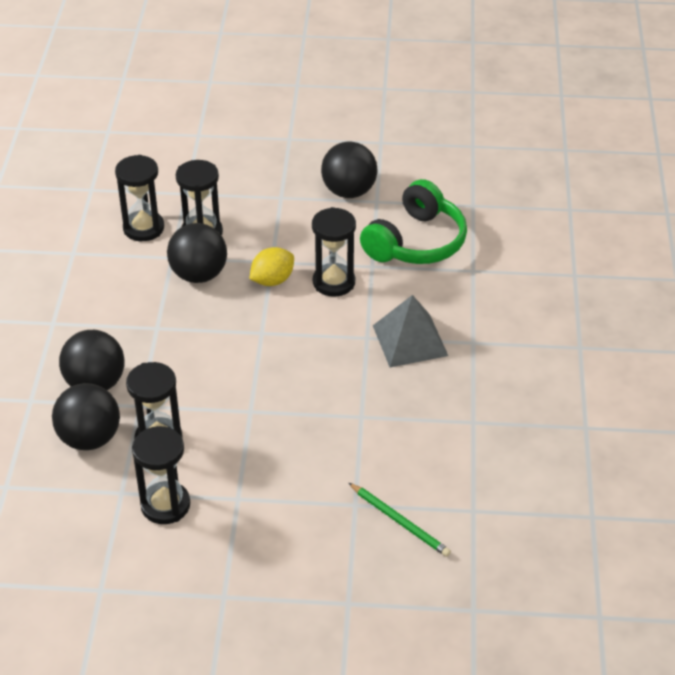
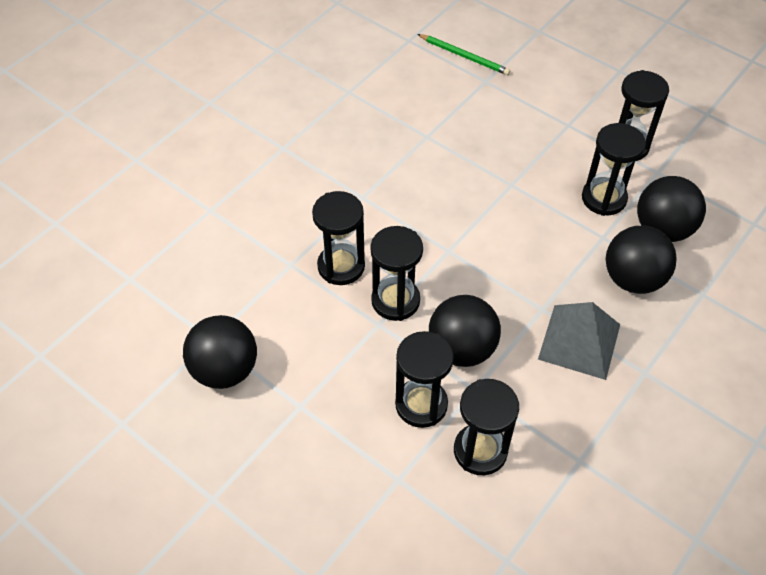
camera: 145 degrees left, 10 degrees up
(272, 280) = (395, 301): yellow lemon -> black hourglass
(400, 522) = (464, 56): green pencil -> green pencil turned 135 degrees clockwise
(410, 340) = (330, 175): grey pyramid -> grey pyramid (579, 341)
(416, 242) = (225, 267): green headphones -> none

